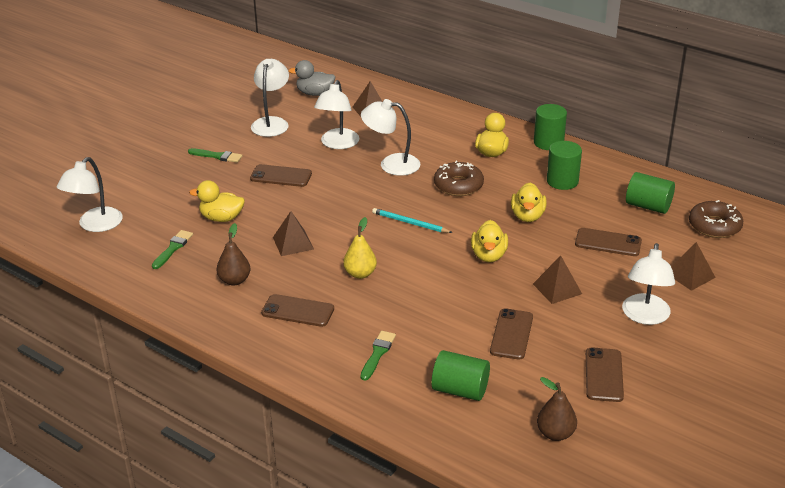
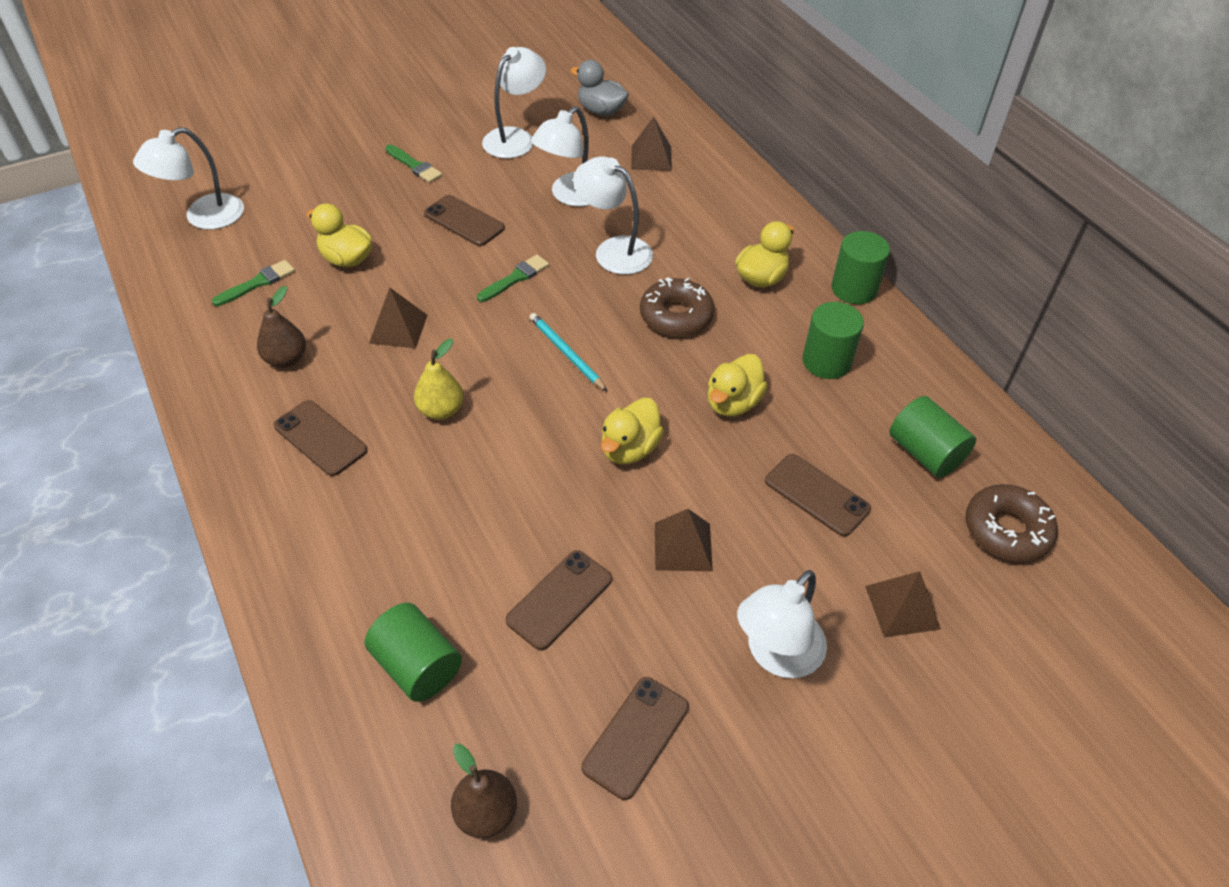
camera: 25 degrees right, 15 degrees up
(377, 354) = (361, 552): green brush -> green brush (515, 278)

